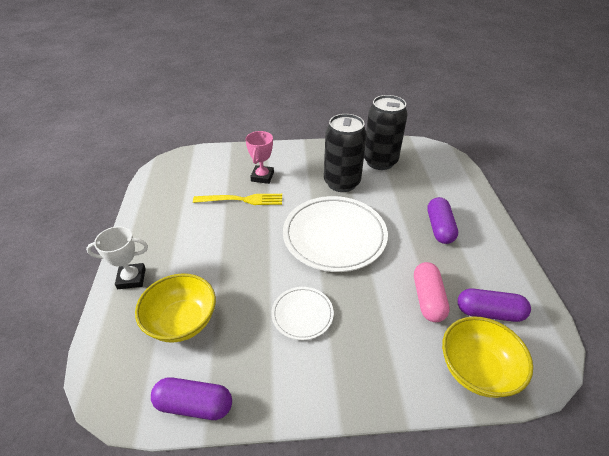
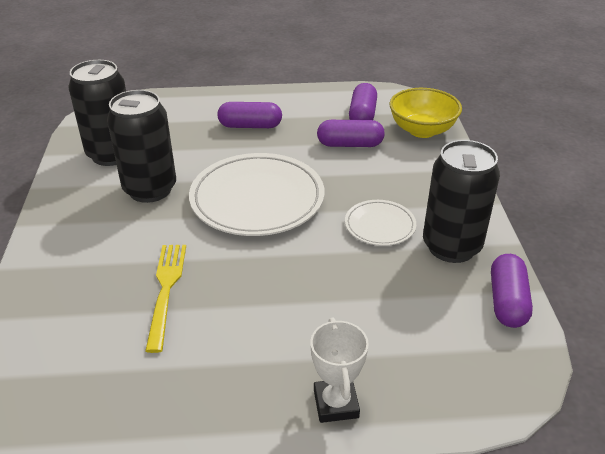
camera: 90 degrees left, 5 degrees down
(182, 321) = (405, 328): yellow bowl -> none
(262, 177) = (110, 270): pink trophy -> none
(271, 369) = (451, 247): none -> black can
(427, 299) = (350, 144): pink capsule -> purple capsule

